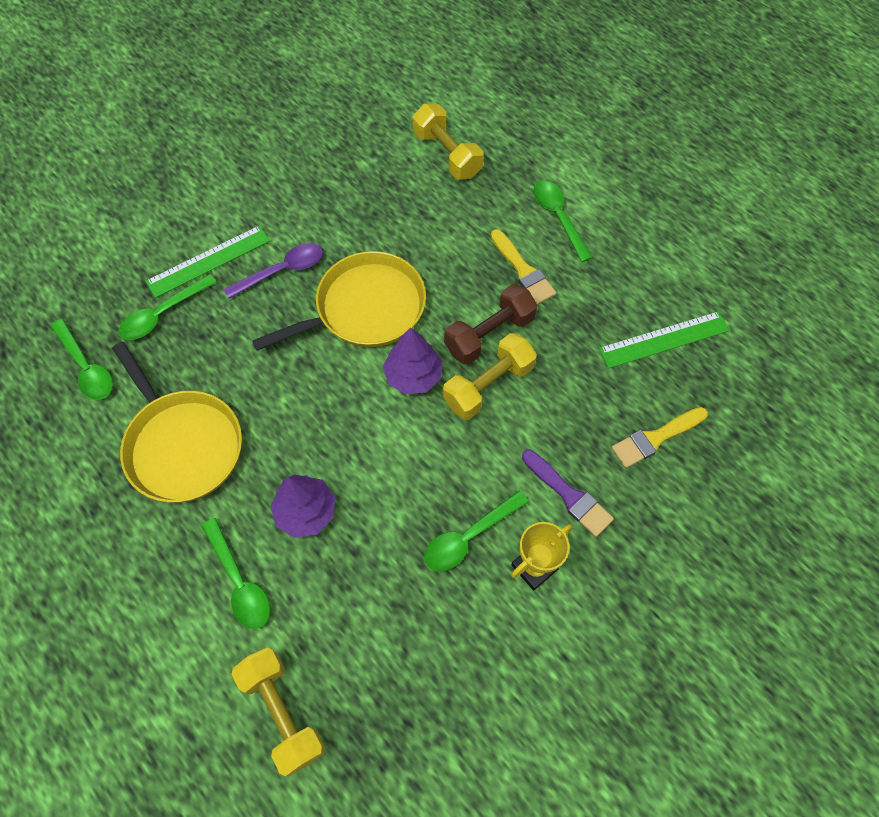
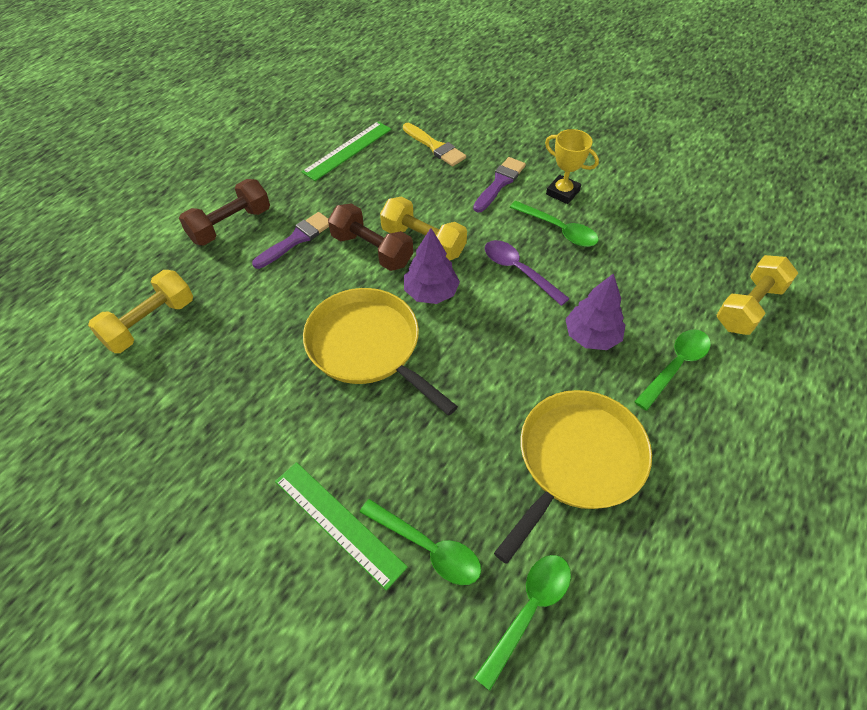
camera: 105 degrees left, 10 degrees down
(282, 271) = (336, 436): purple spoon -> purple spoon (518, 271)
(523, 270) = (296, 239): yellow brush -> purple brush
(558, 218) = (230, 225): green spoon -> brown dumbbell
(664, 340) = (348, 150): green ruler -> green ruler turned 75 degrees clockwise

